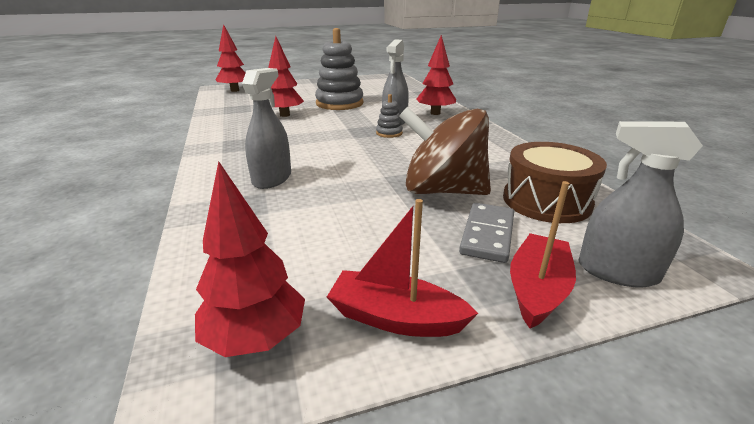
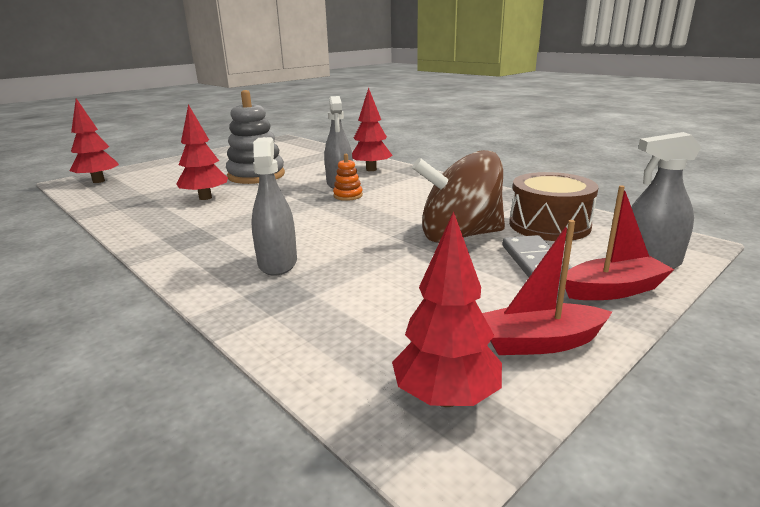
camera: 25 degrees left, 5 degrees down
(389, 133) = (348, 196): grey stacking toy -> orange stacking toy
(537, 289) = (613, 290): red boat -> red boat turned 75 degrees clockwise

